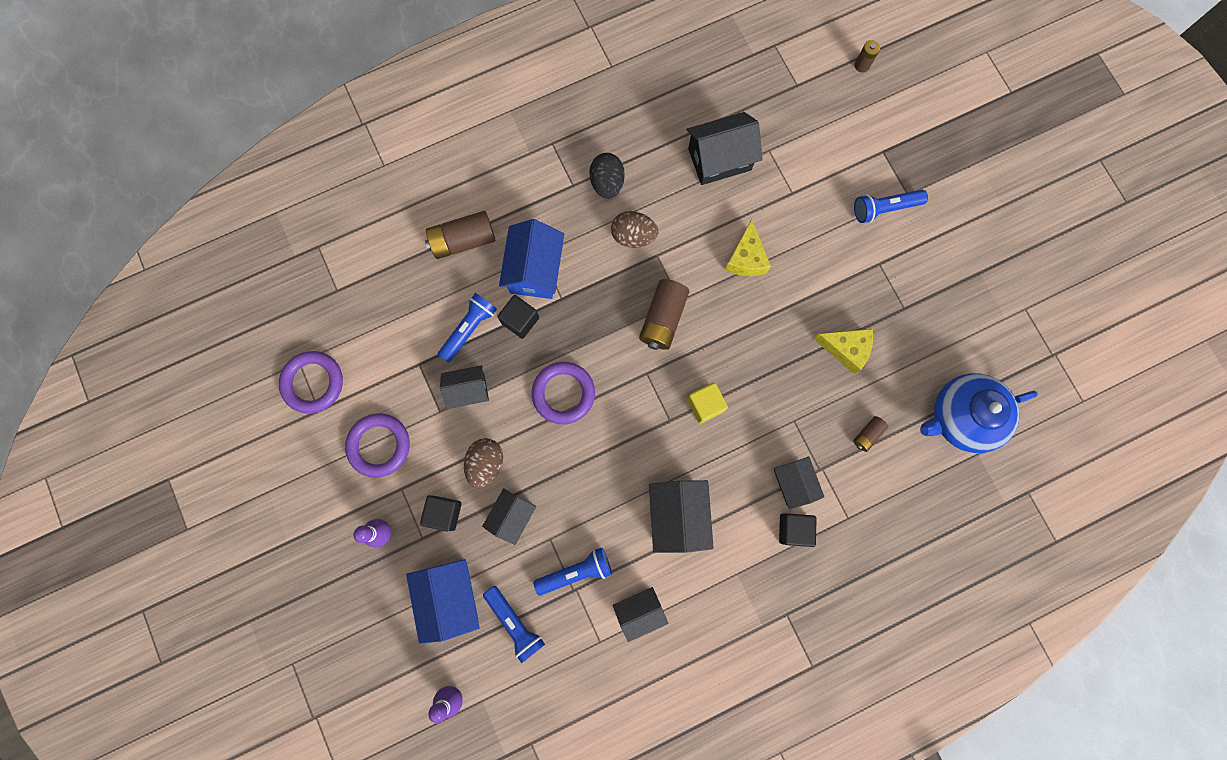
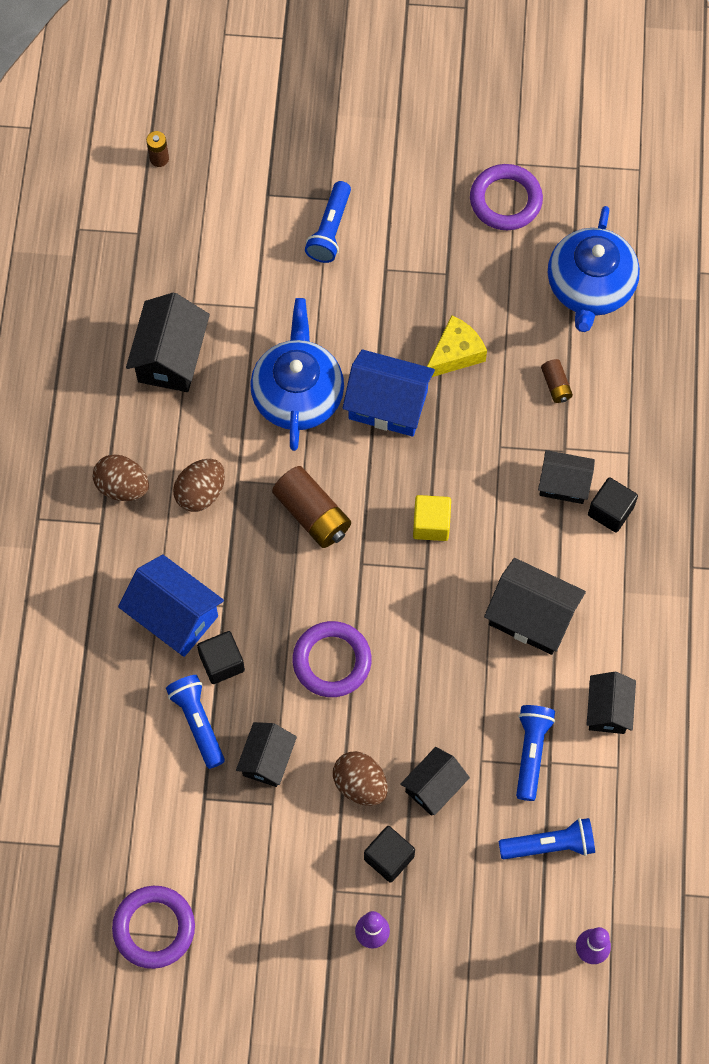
camera: 60 degrees left, 10 degrees down
(379, 445) = (271, 890): purple ring -> purple ring (505, 200)
(450, 597) = (483, 899): blue house -> blue house (388, 405)
(463, 240) = (90, 675): brown battery -> none
(512, 516) = (434, 787): black house -> black house turned 75 degrees clockwise
(607, 183) = (122, 486): black egg -> brown egg
(746, 258) = (298, 394): yellow cheese -> blue teapot

